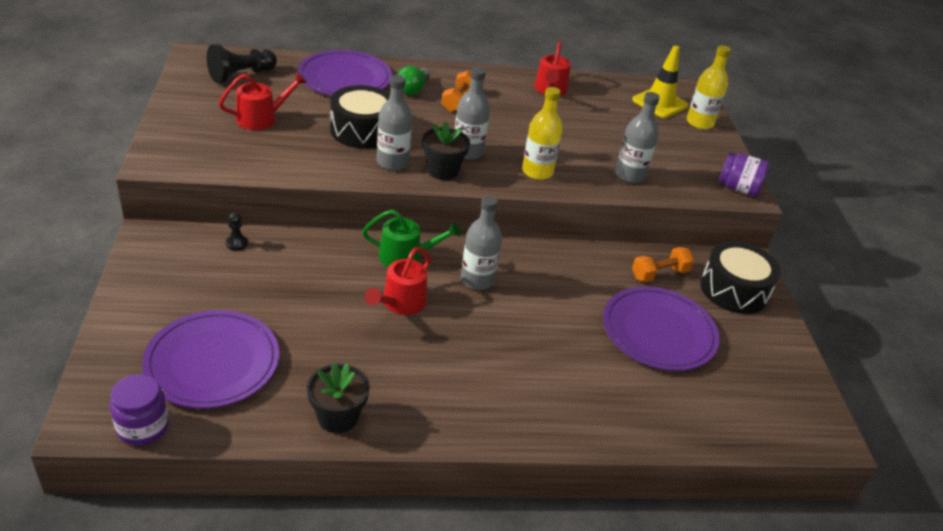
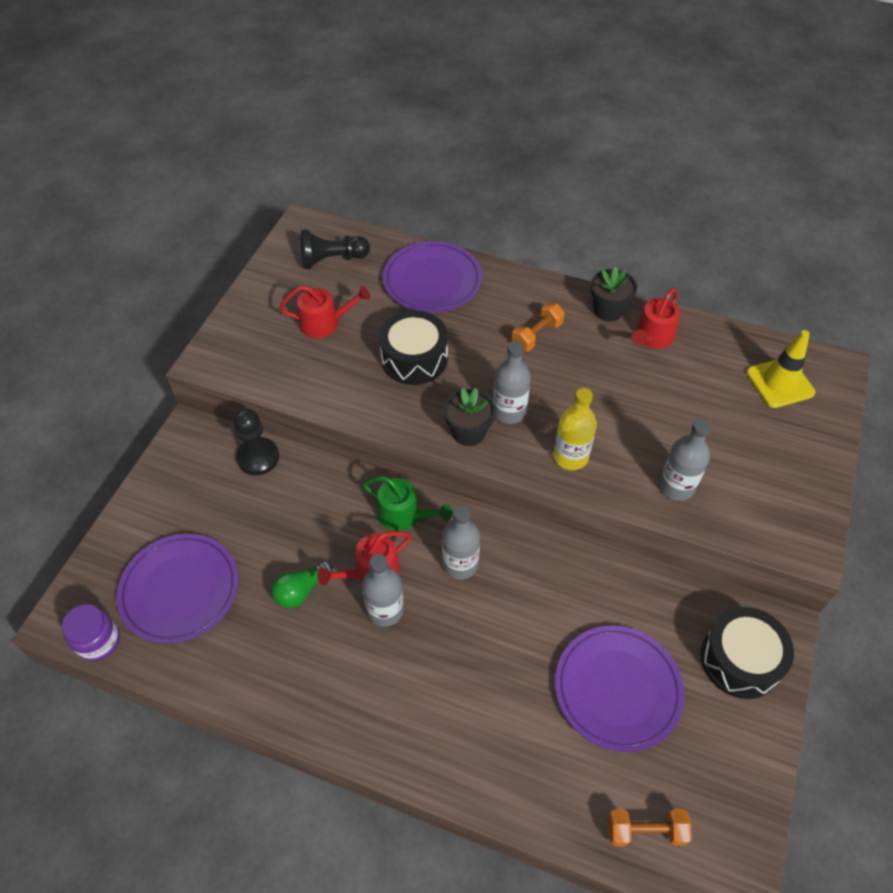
camera: 30 degrees right, 15 degrees up
(236, 243) = (258, 457): black pawn -> black pawn, size x2.03
(338, 417) = (254, 686): black flower pot -> black flower pot (608, 310)
(392, 162) = (423, 409): grey bottle -> grey bottle (385, 610)
(413, 89) = (496, 309): green light bulb -> green light bulb (301, 590)
(659, 274) = (663, 613): orange dumbbell -> orange dumbbell (645, 831)
(699, 123) = (814, 424): yellow bottle -> none
(738, 188) = (803, 538): purple jar -> none

